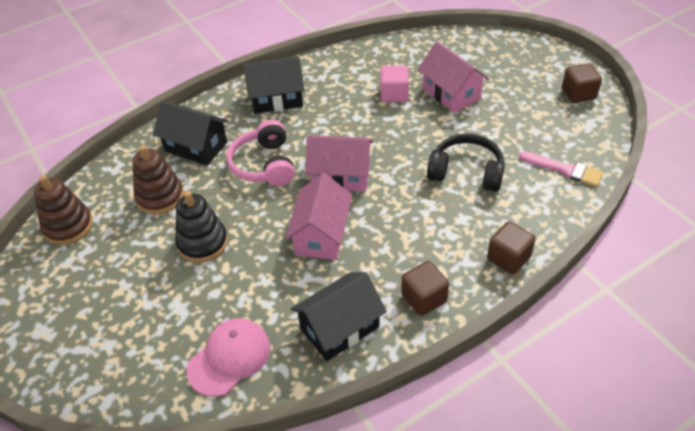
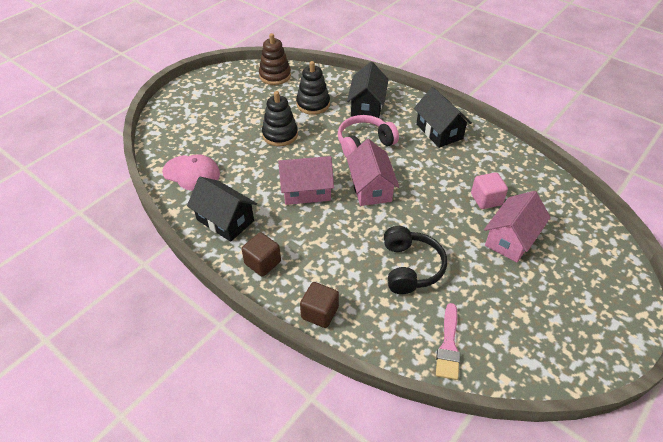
camera: 70 degrees right, 0 degrees up
(160, 197) = (313, 104): brown stacking toy -> black stacking toy
(578, 94) = (575, 347): brown cube -> none

